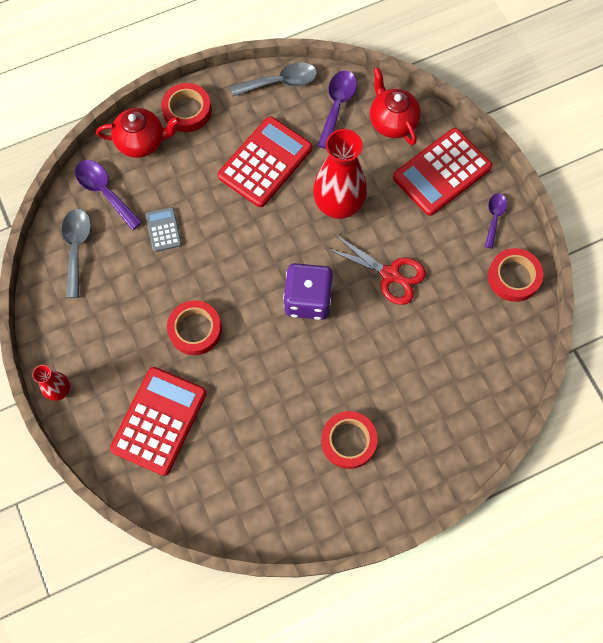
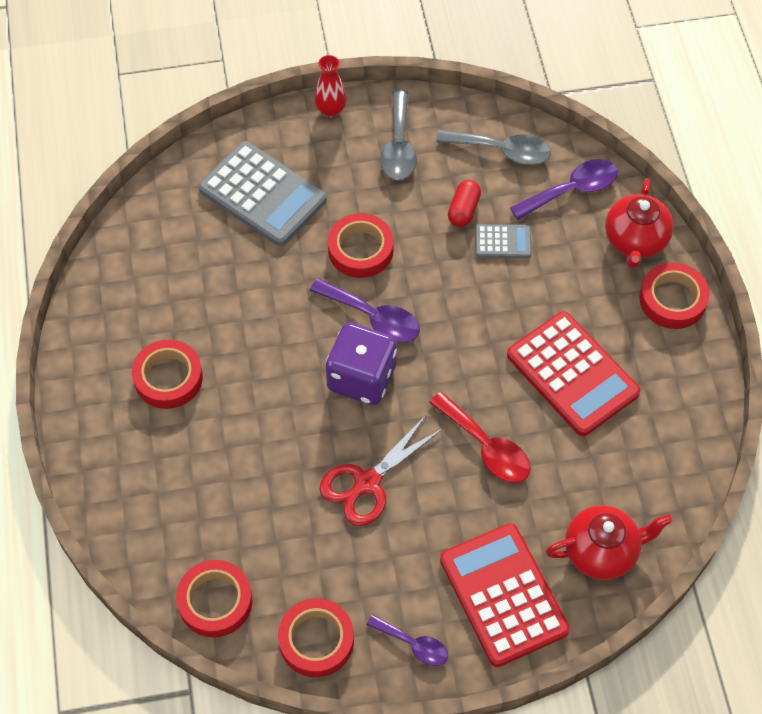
camera: 105 degrees right, 10 degrees down
(140, 263) = (463, 210): none -> red capsule
(159, 421) = (262, 195): red calculator -> grey calculator
(280, 82) = (697, 422): grey spoon -> grey spoon (399, 146)
(337, 106) = (643, 485): purple spoon -> purple spoon (373, 317)
(338, 205) = (486, 447): red vase -> red spoon
(510, 350) = (215, 601): none -> red tape

